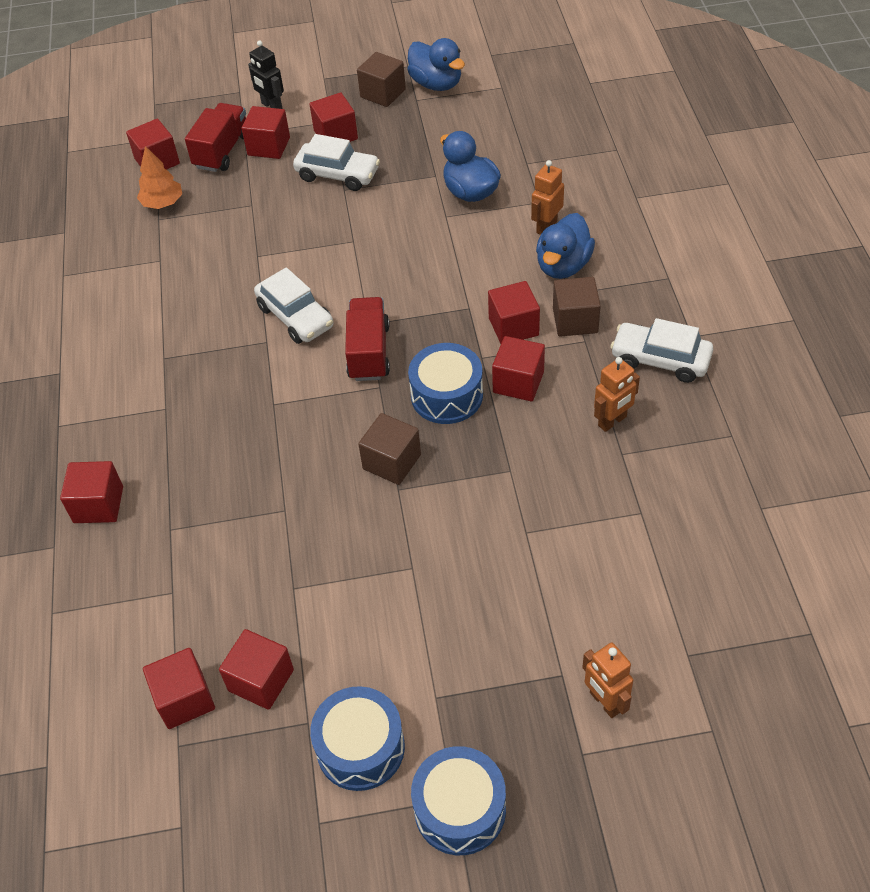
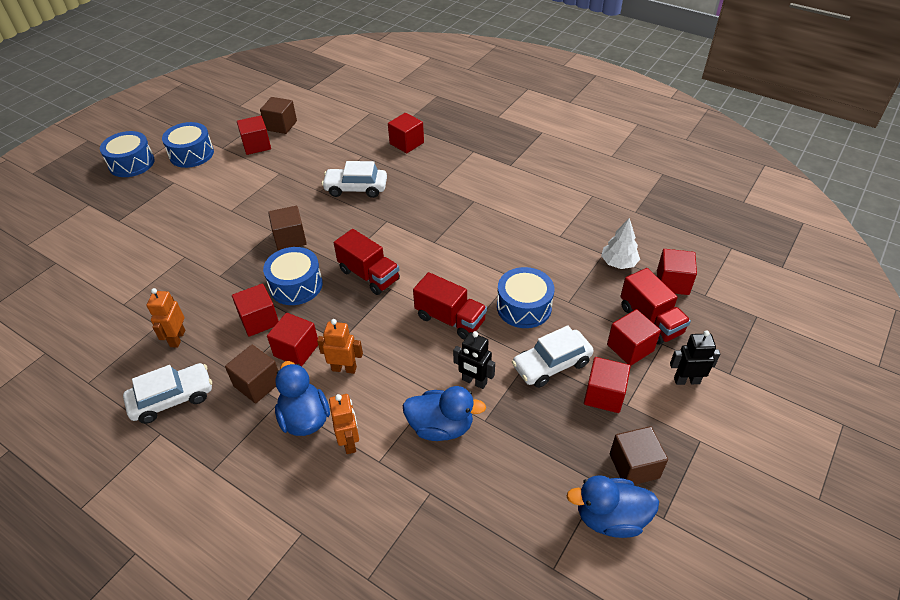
camera: 130 degrees right, 5 degrees down
(163, 203) = (618, 263): orange tree -> white tree
(184, 699) = (281, 125): red cube -> brown cube
(289, 225) = (524, 307): none -> blue drum
(295, 317) = (437, 263): white car -> white car (356, 188)
(358, 259) = (450, 319): none -> red truck
(407, 202) = (474, 381): none -> black robot
(605, 702) = (89, 224): orange robot -> orange robot (344, 368)

